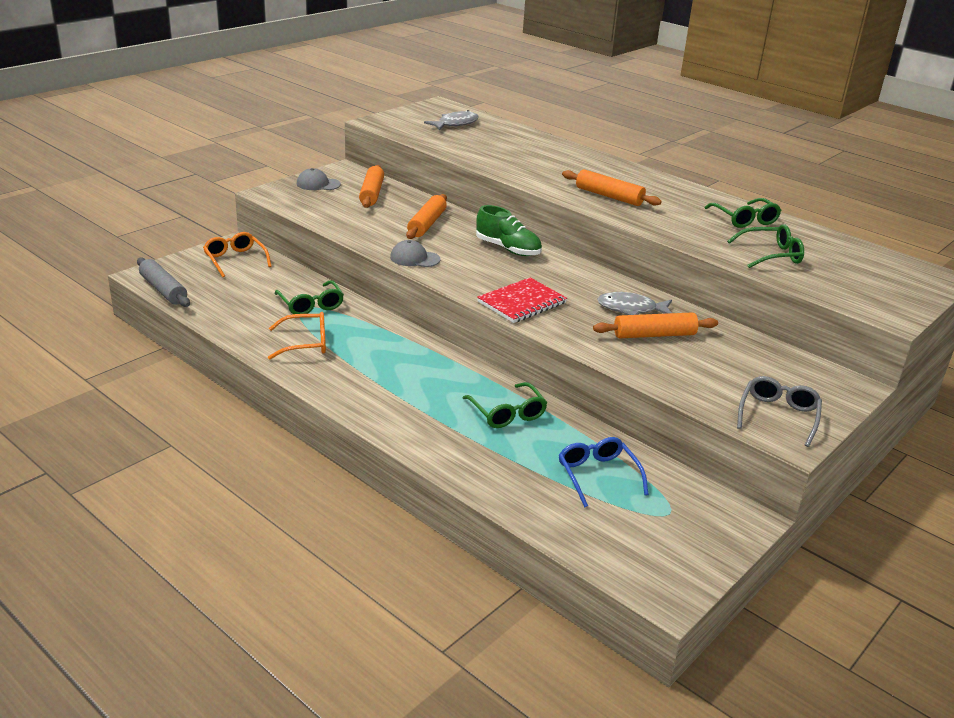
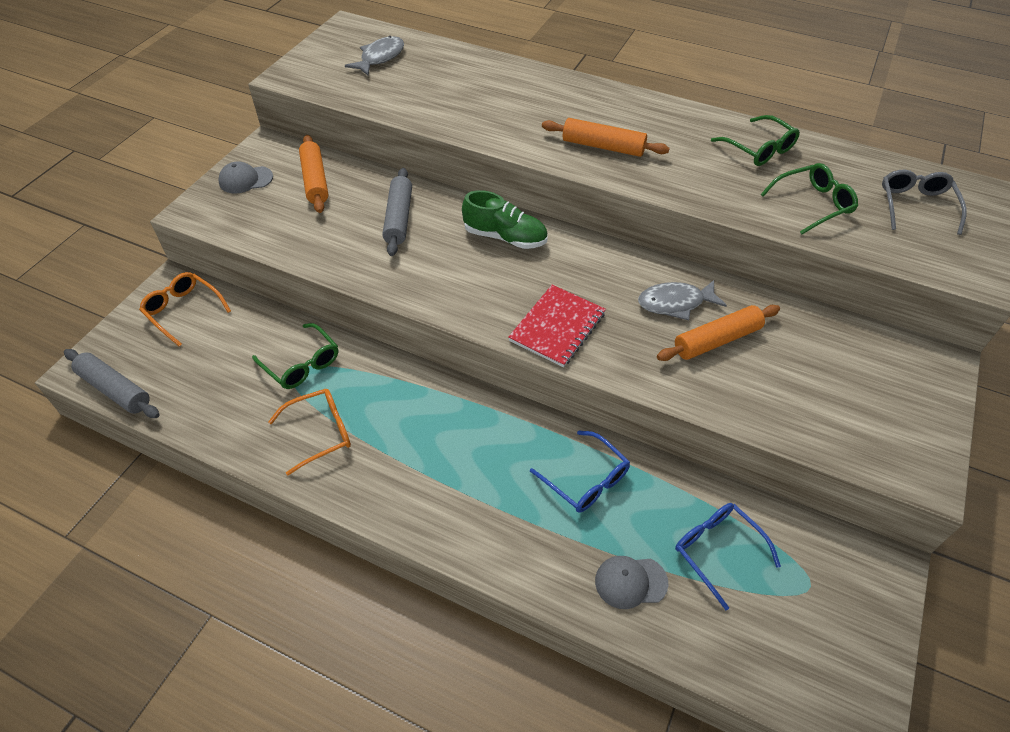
camera: 15 degrees left, 20 degrees up
(414, 258) = (408, 283): grey cap -> grey cap (630, 582)
(427, 224) = (398, 218): orange rolling pin -> grey rolling pin
(507, 414) = (586, 480): green glasses -> blue glasses
(778, 415) = (893, 436): grey glasses -> grey glasses (915, 205)

